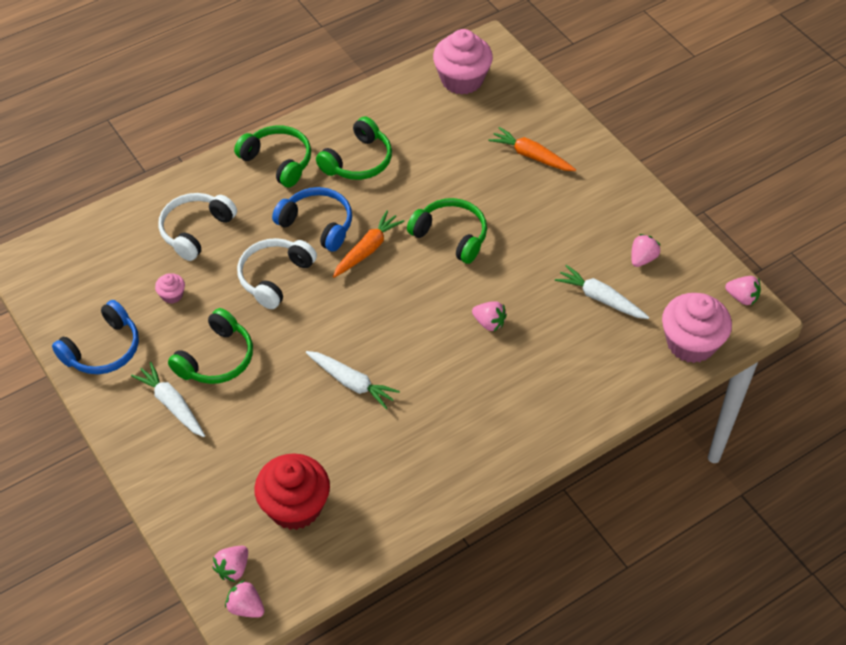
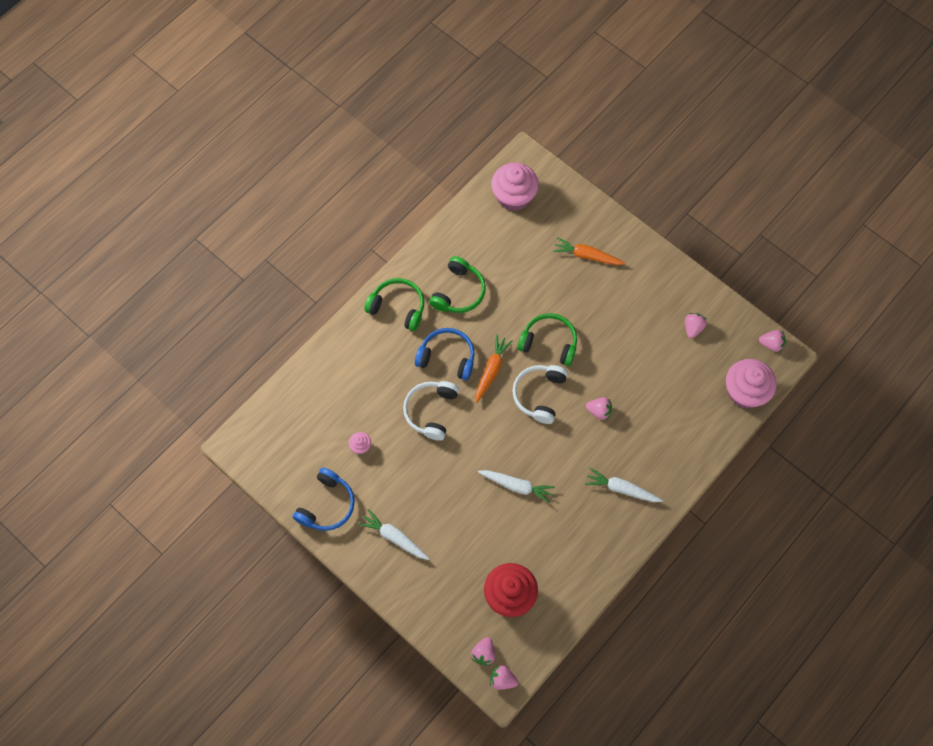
camera: 15 degrees left, 15 degrees up
(195, 230) = (357, 385): white headphones -> white headphones (539, 395)
(216, 358) = (413, 491): green headphones -> none
(600, 298) = (672, 370): white carrot -> white carrot (621, 489)

